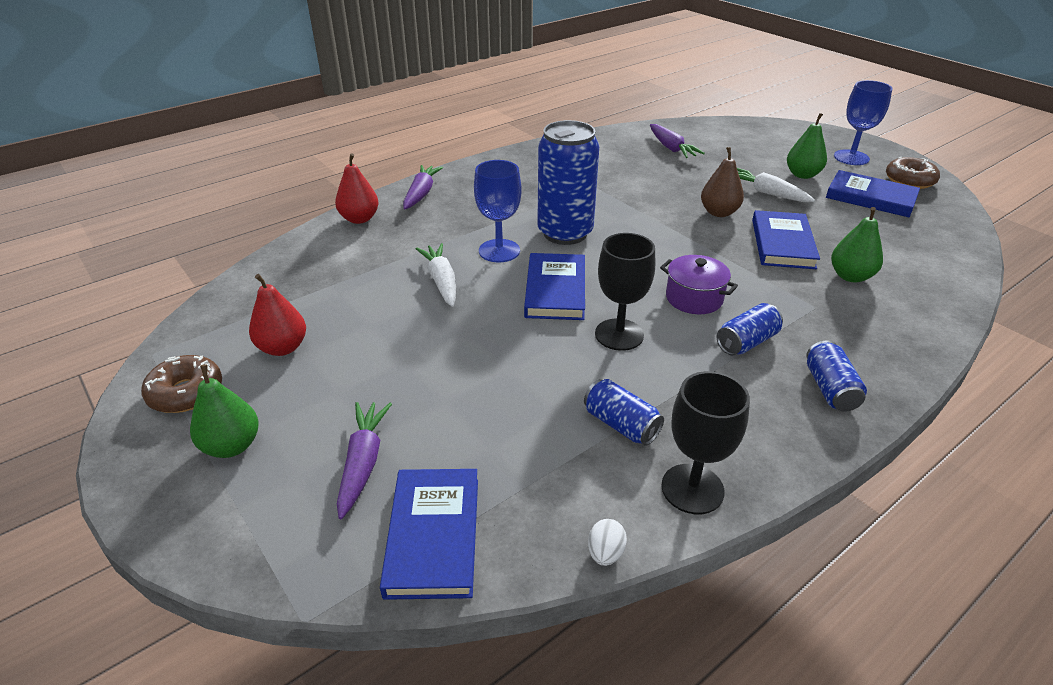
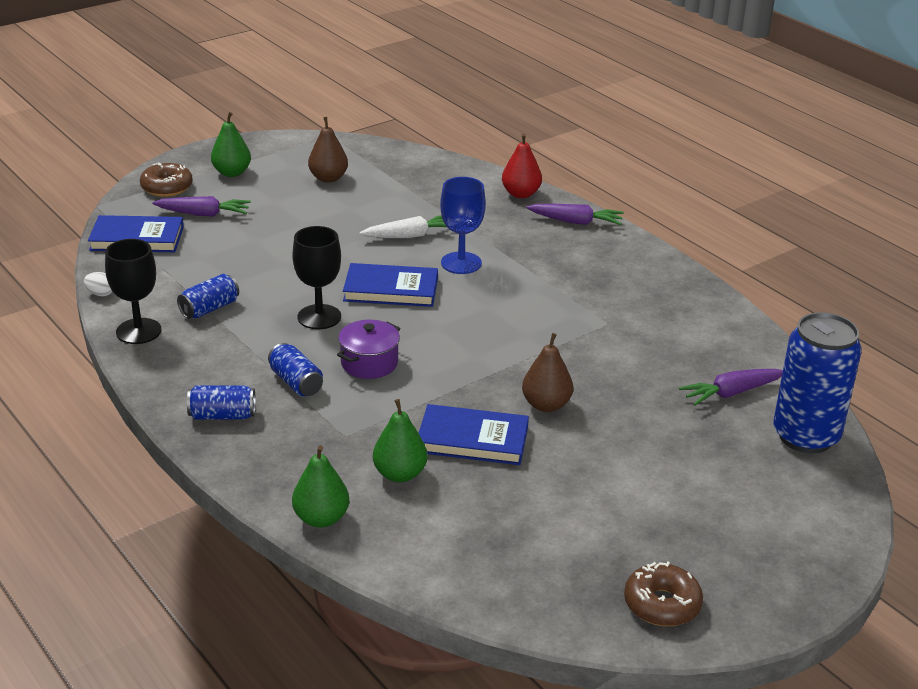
camera: 90 degrees right, 5 degrees down
(186, 393) = (286, 153): brown donut -> brown donut (167, 187)
(283, 348) = (328, 178): red pear -> brown pear
(565, 233) = (495, 300): blue can -> blue can (805, 436)
(766, 193) = (603, 452): white carrot -> none
(802, 175) = (664, 496): green pear -> green pear (321, 518)
(851, 157) = (737, 563): blue goblet -> none
(870, 198) = (598, 545): blue book -> none

